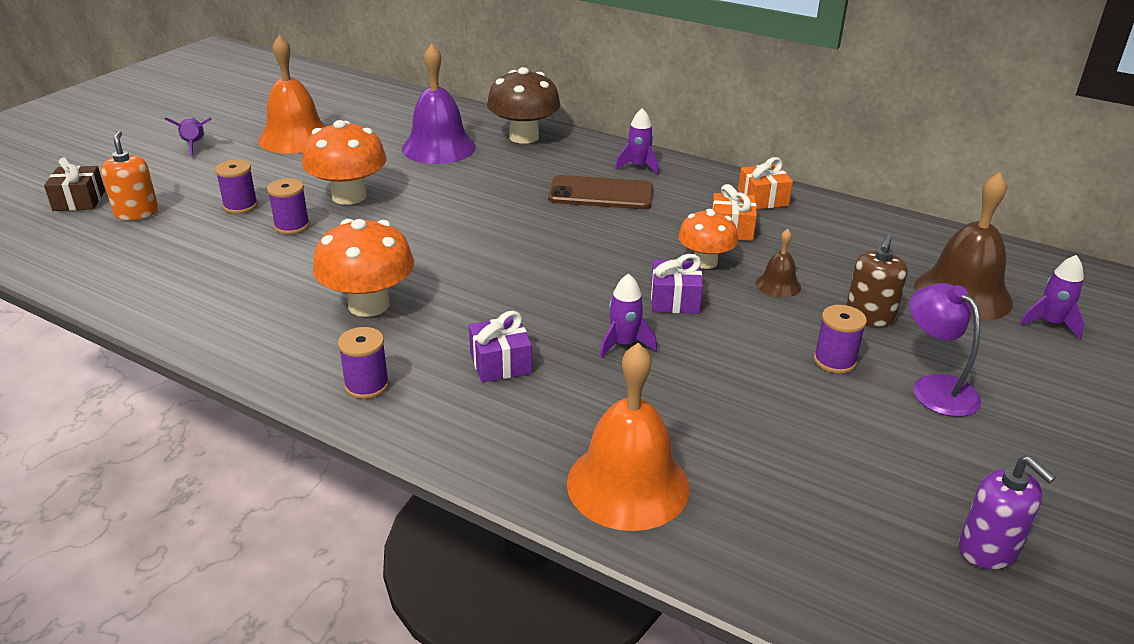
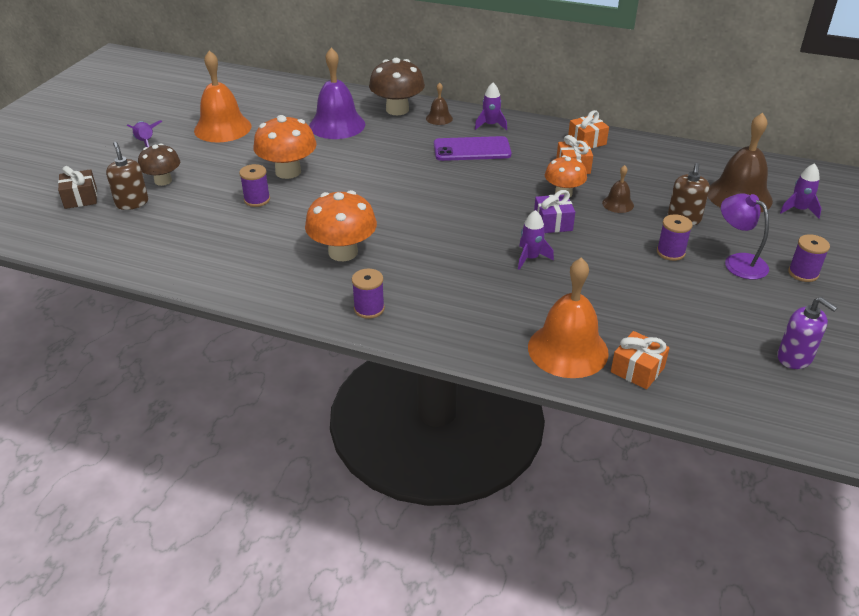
camera: 10 degrees left, 5 degrees up
(136, 213) = (132, 203): orange soap dispenser -> brown soap dispenser
(189, 191) = (163, 181): none -> brown mushroom
(240, 206) = (209, 188): purple spool -> purple spool (803, 273)
(500, 363) = (453, 282): purple gift -> none
(573, 152) = (439, 118): none -> brown bell
(601, 194) = (472, 149): brown phone -> purple phone
(724, 531) = (637, 370): none -> orange gift

